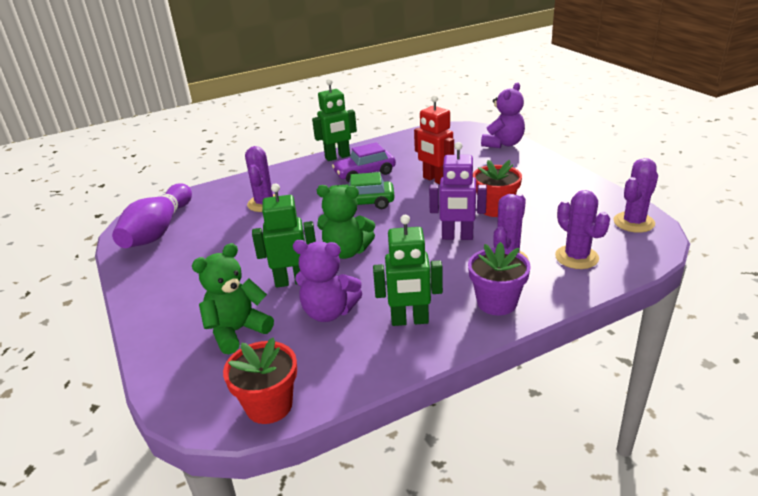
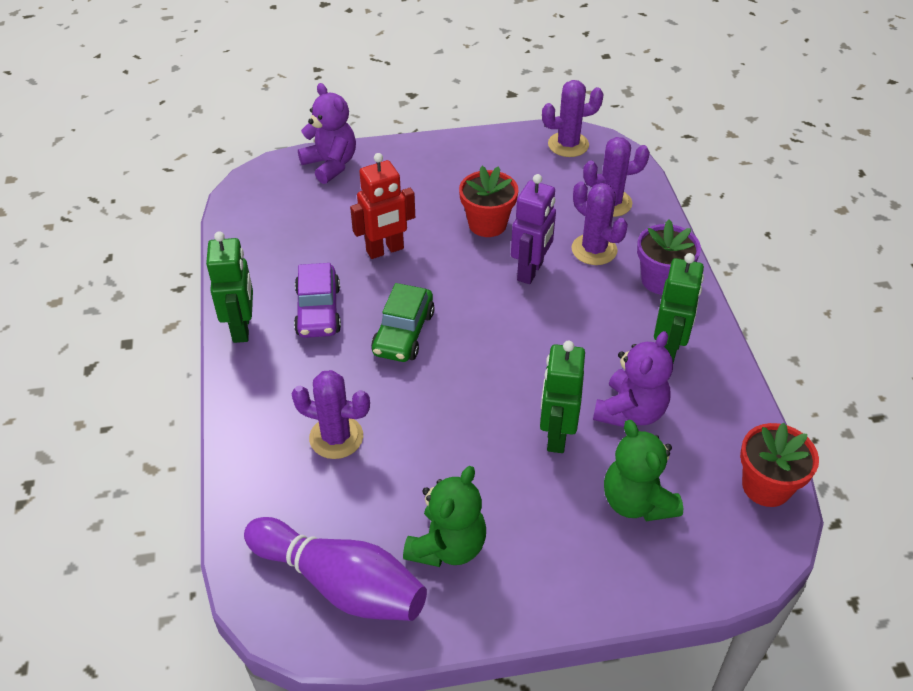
camera: 75 degrees left, 15 degrees up
(346, 251) = (514, 372): green teddy bear -> green teddy bear (447, 546)
(633, 222) = (568, 145): purple cactus -> purple cactus turned 75 degrees counterclockwise

